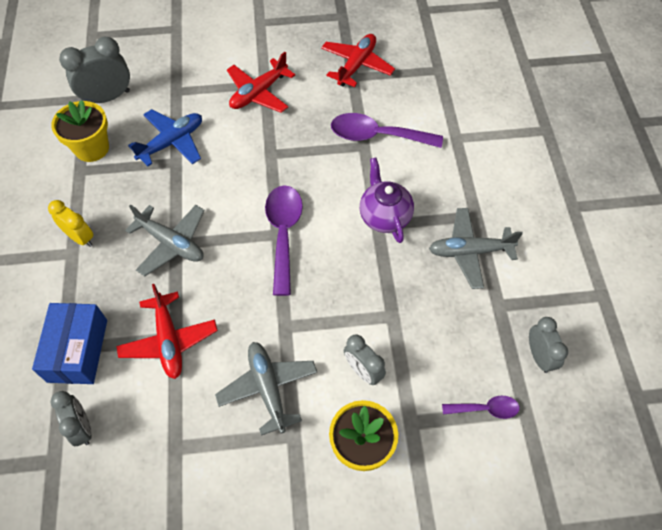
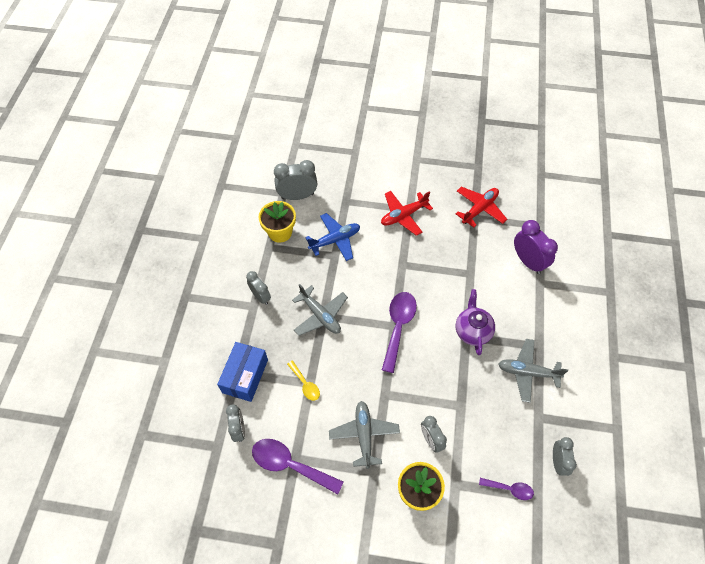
camera: 15 degrees right, 0 degrees up
(80, 238) = (261, 296): yellow clock -> grey clock
(169, 340) = (305, 384): red plane -> yellow spoon
(377, 136) = (481, 268): purple spoon -> purple spoon (290, 465)
(434, 115) = (528, 261): none -> purple clock

